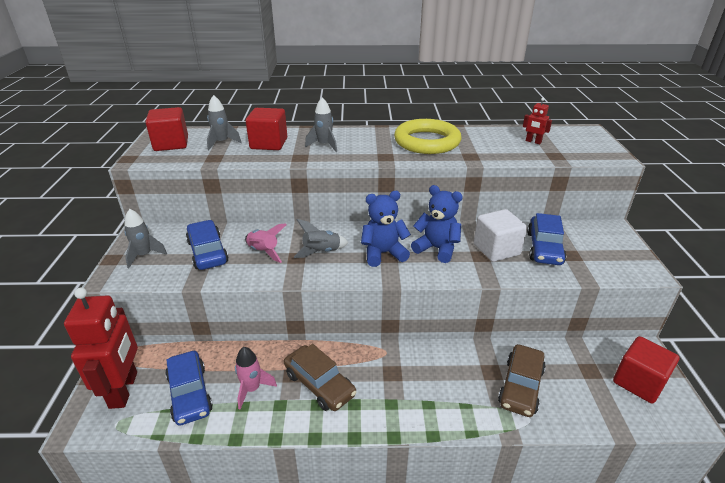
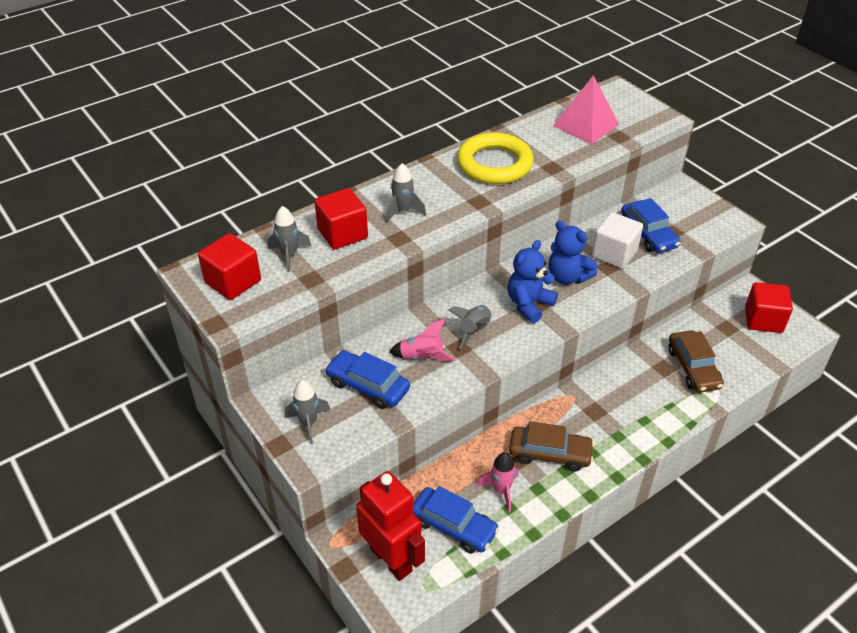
camera: 35 degrees left, 10 degrees up
(437, 249) = (567, 277): blue teddy bear -> blue teddy bear turned 135 degrees counterclockwise
(533, 142) = (586, 125): red robot -> pink pyramid

